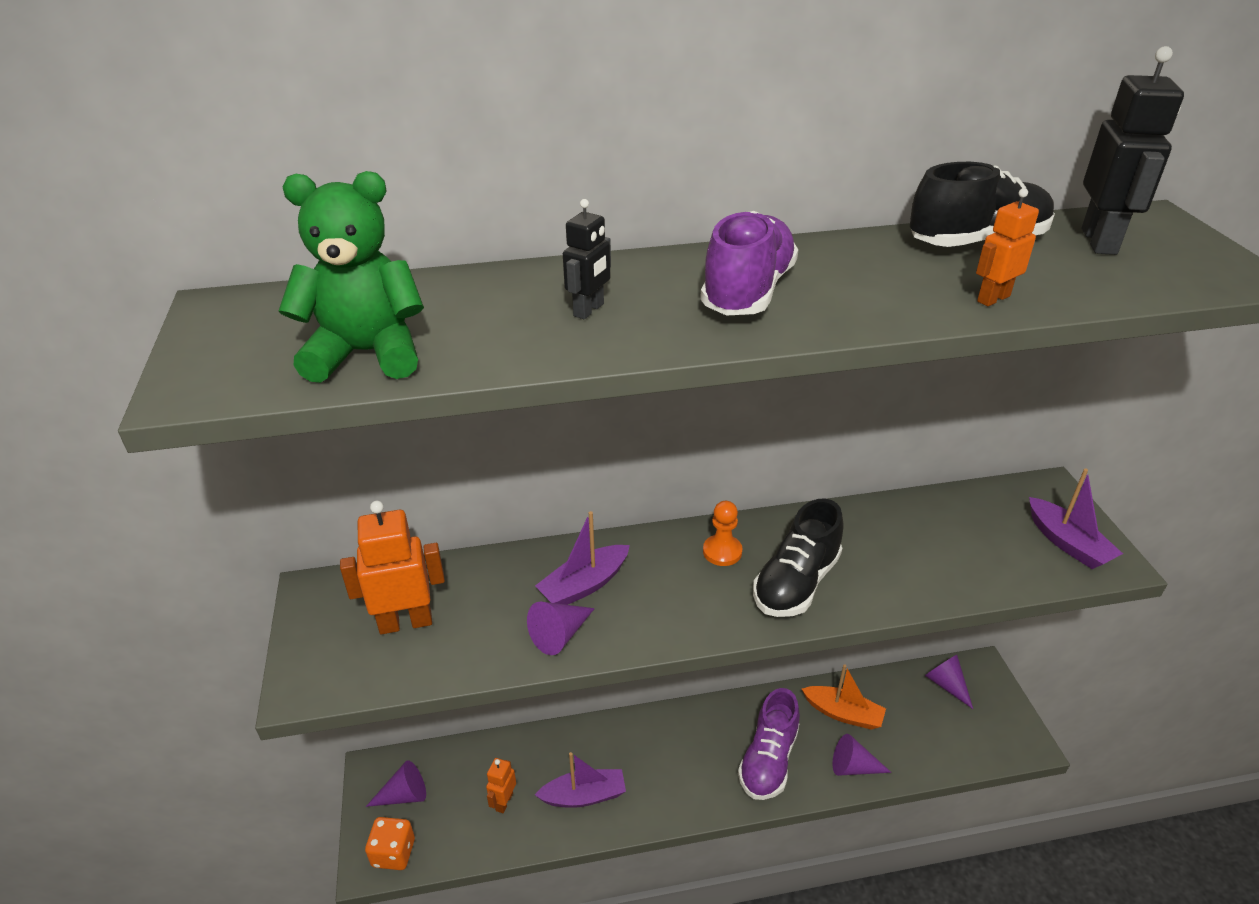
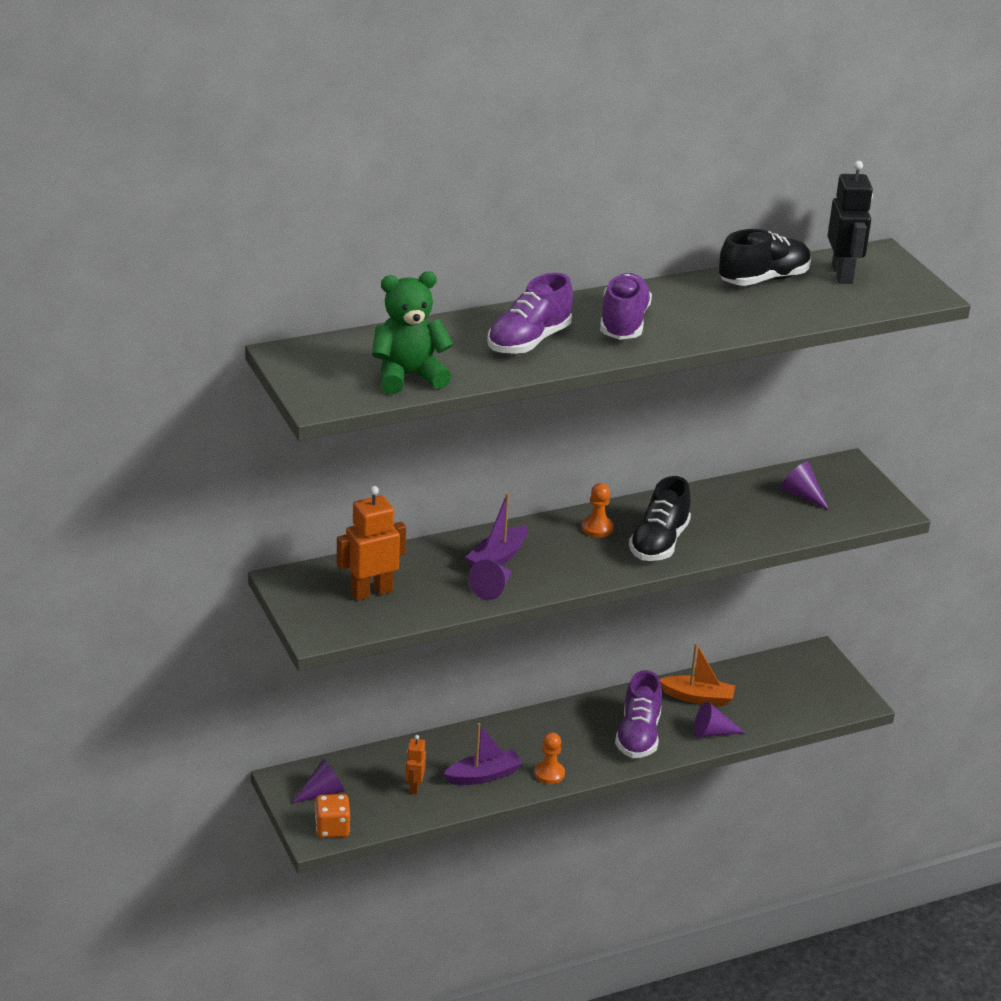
camera: 15 degrees left, 5 degrees down
(589, 310) = (528, 341): black robot -> purple shoe
(657, 803) = (549, 774): none -> orange pawn
(946, 684) = (786, 668): purple cone -> purple cone (802, 495)
(993, 298) = (775, 318): orange robot -> none
(1067, 543) = (859, 501): purple boat -> none

